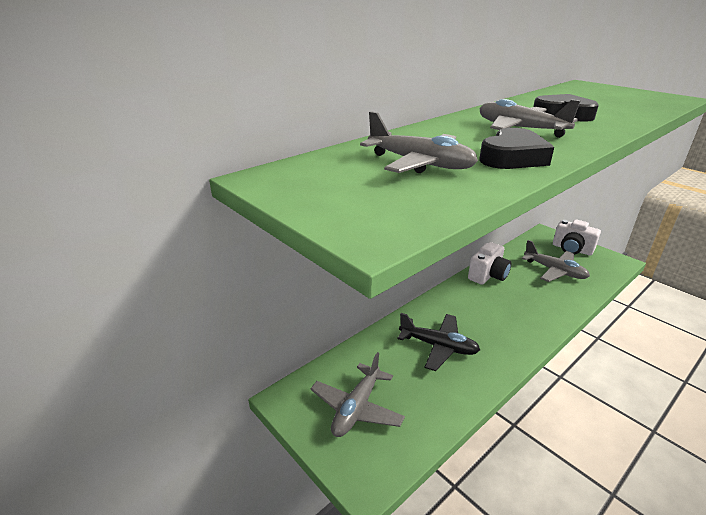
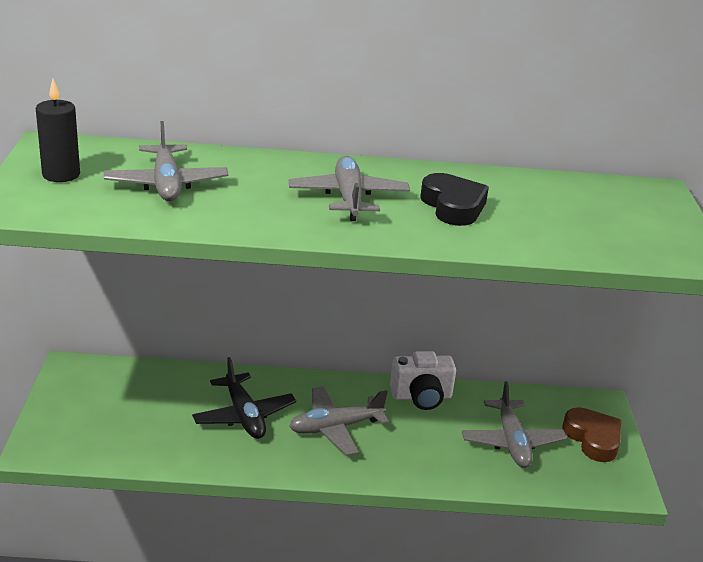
camera: 40 degrees right, 0 degrees up
(335, 191) = (61, 174): none -> black candle
(356, 408) = (104, 407): grey plane -> grey plane (335, 427)
(512, 157) = (245, 214): black heart -> none
(572, 249) = (593, 439): white camera -> brown heart

